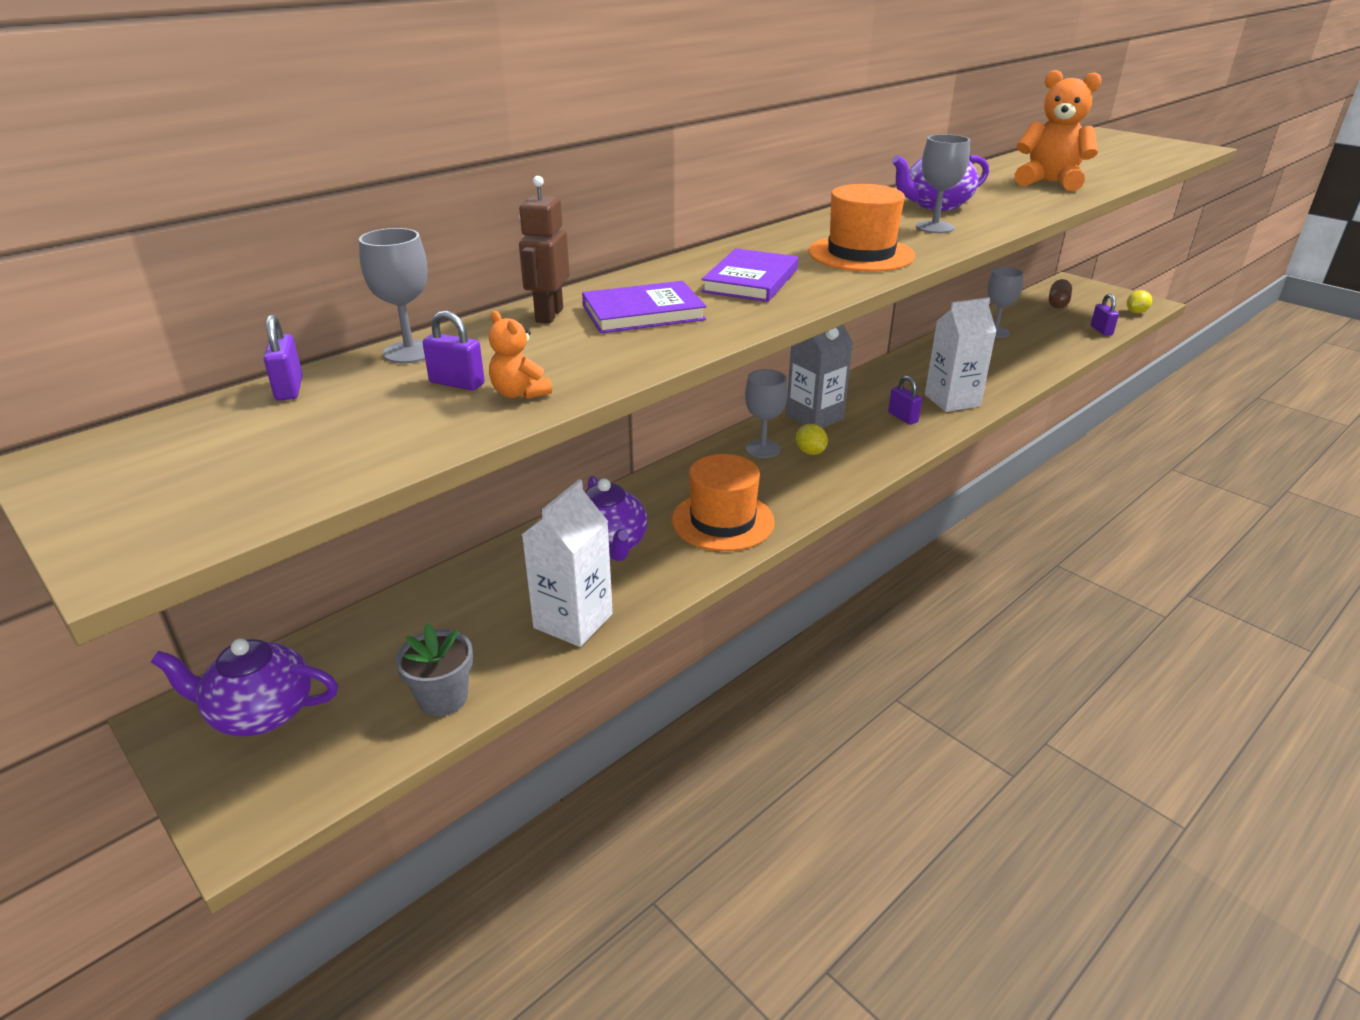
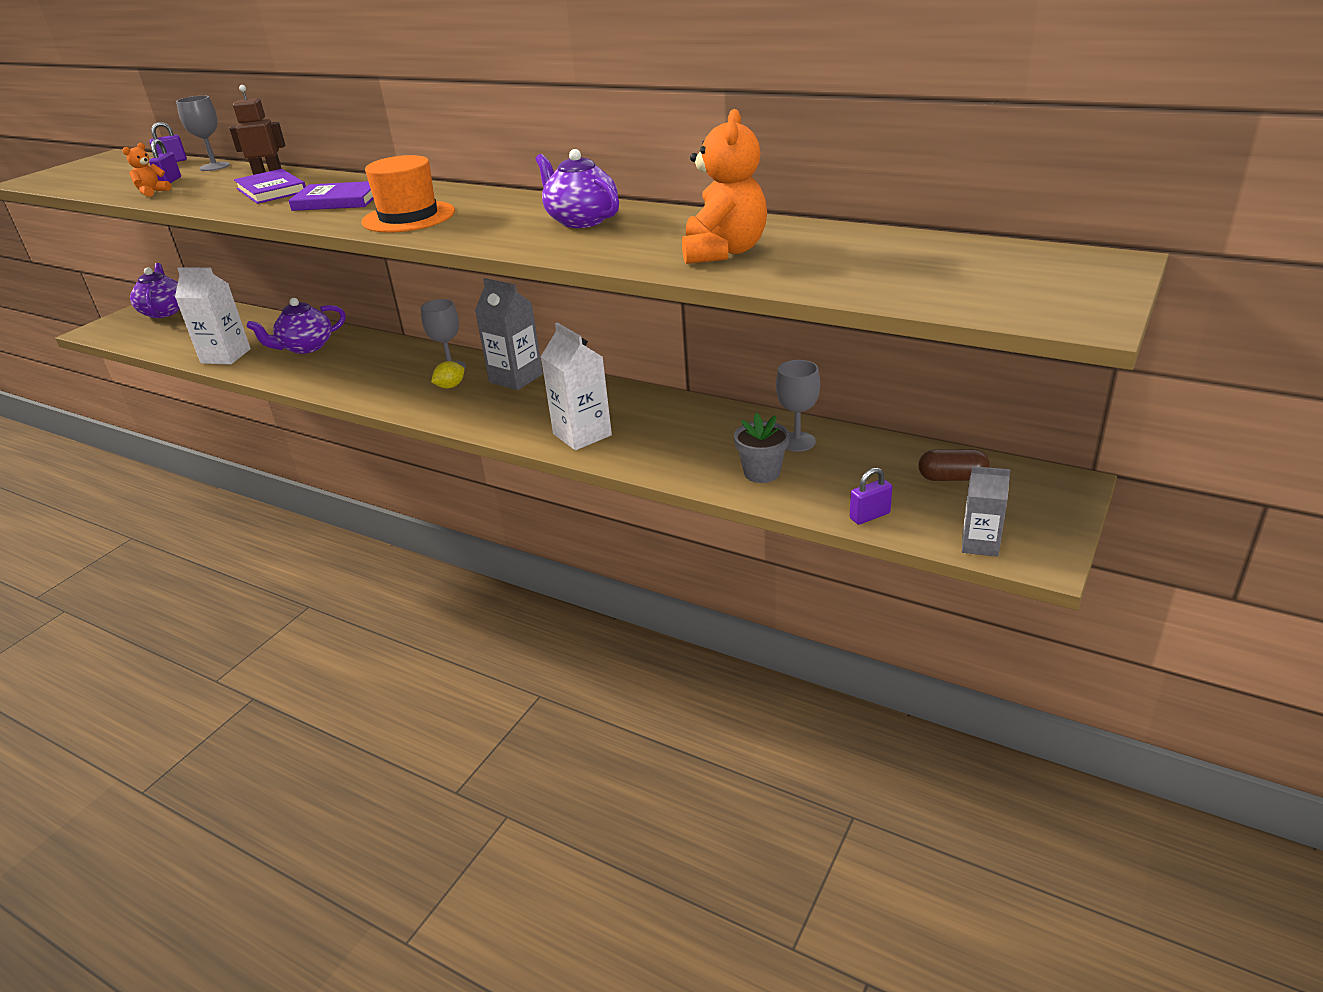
camera: 75 degrees right, 0 degrees up
(443, 698) = (165, 343): grey flower pot -> grey flower pot (762, 473)
(722, 521) = (338, 374): orange hat -> none
(902, 417) = (532, 415): purple padlock -> none
(934, 227) = (499, 228): grey goblet -> none
(1136, 312) = (980, 544): yellow lemon -> grey carton

